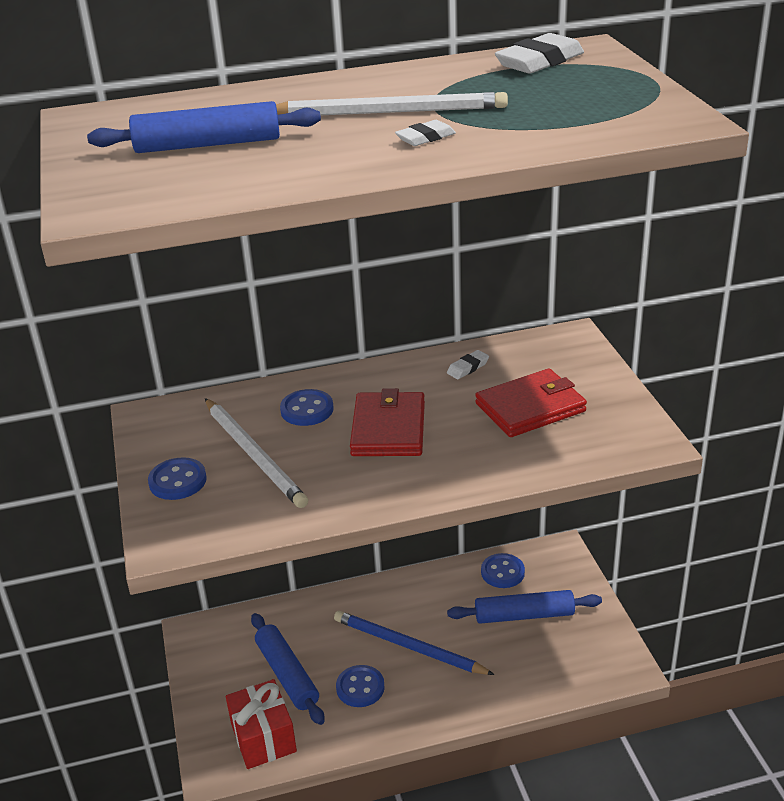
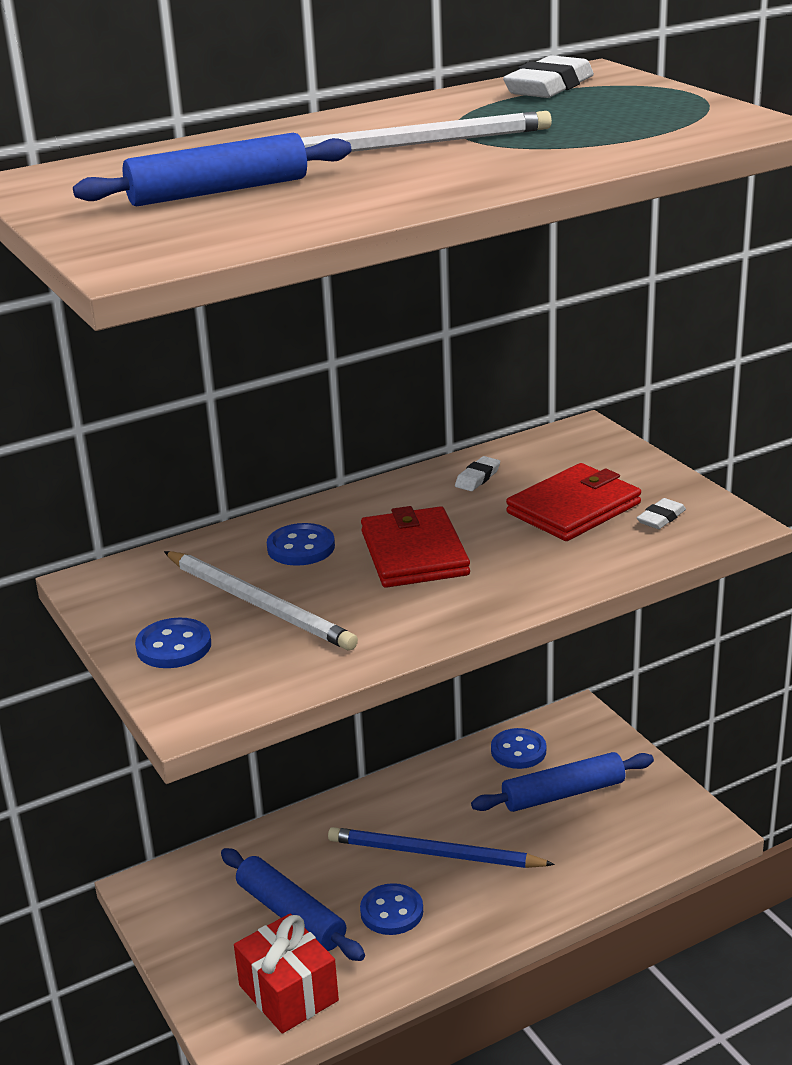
camera: 15 degrees left, 5 degrees down
(425, 138) = (480, 162): white eraser -> white eraser (661, 518)

